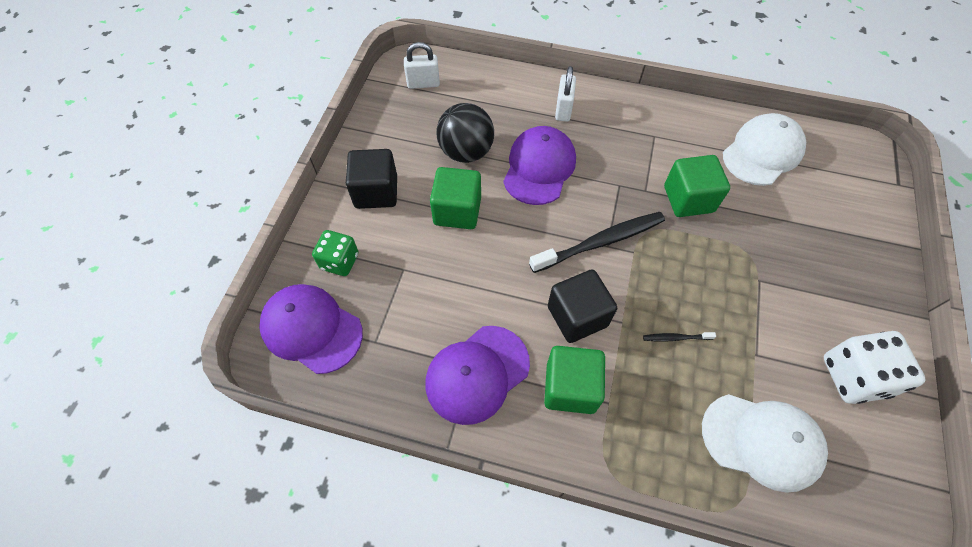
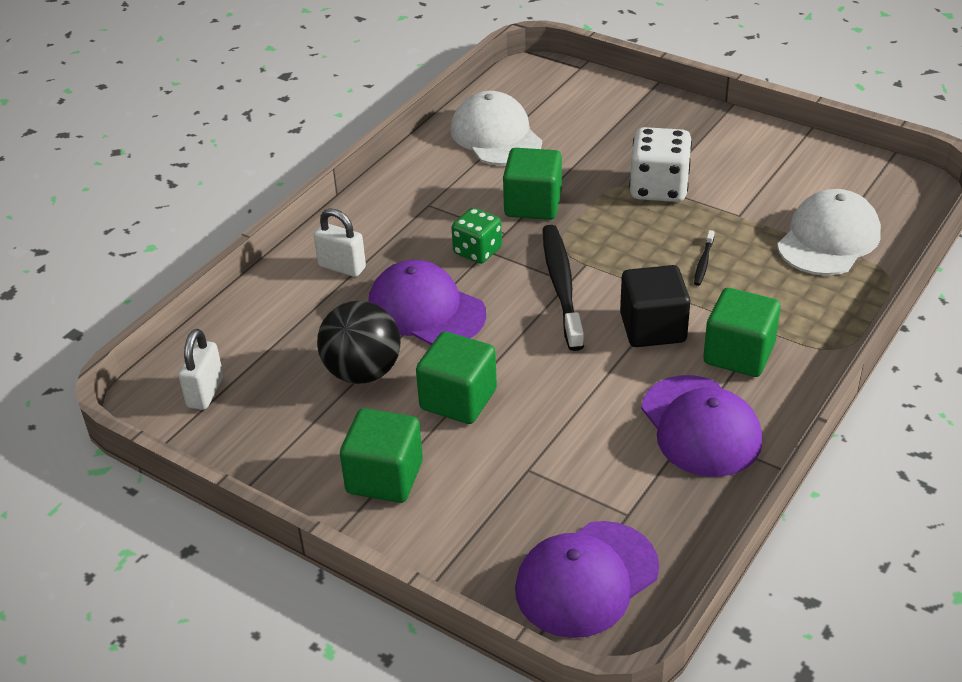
camera: 70 degrees left, 20 degrees down
(339, 261) = (488, 534): green dice -> green dice (477, 251)
(376, 192) = (384, 477): black cube -> green cube
(854, 376) = (778, 164): white dice -> white dice (659, 188)

